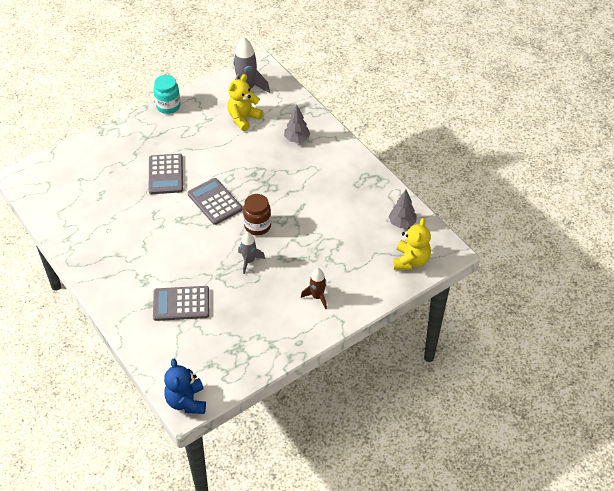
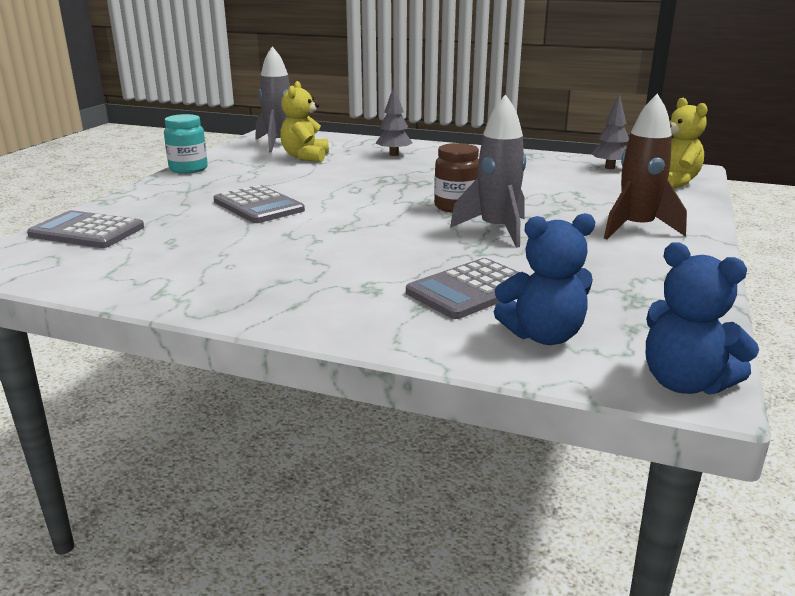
camera: 35 degrees left, 25 degrees down
(173, 349) = (543, 335): none -> blue teddy bear
(215, 202) = (365, 206): grey calculator -> grey calculator (87, 231)
(249, 261) = (496, 230): grey rocket -> grey rocket, size x1.65
(317, 297) = (636, 229): brown rocket -> brown rocket, size x1.65

